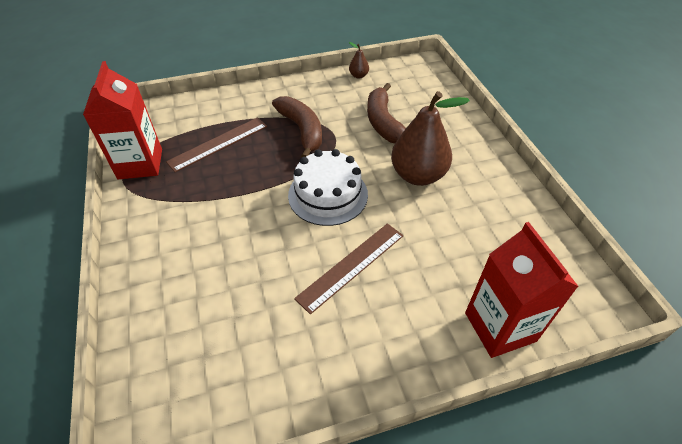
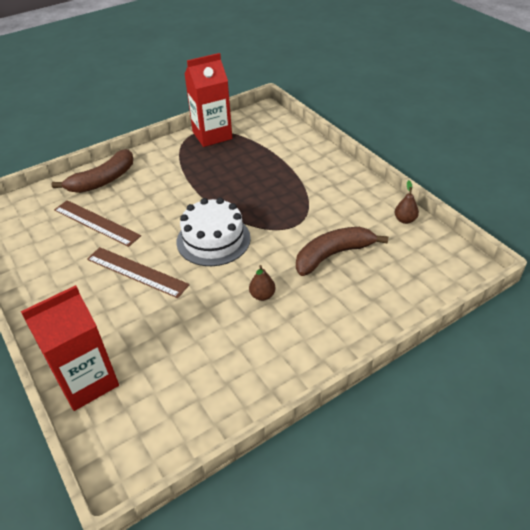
camera: 75 degrees right, 5 degrees down
(218, 144) = (251, 163): brown ruler -> brown ruler (96, 223)
(302, 130) = (291, 203): brown banana -> brown banana (103, 180)
(418, 175) = (262, 295): brown pear -> brown pear, size x0.43

